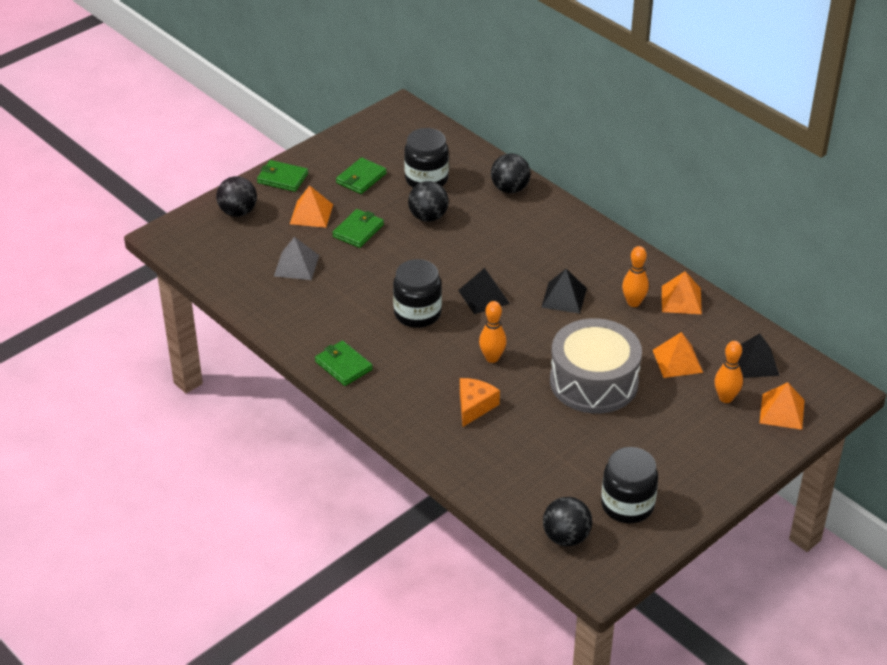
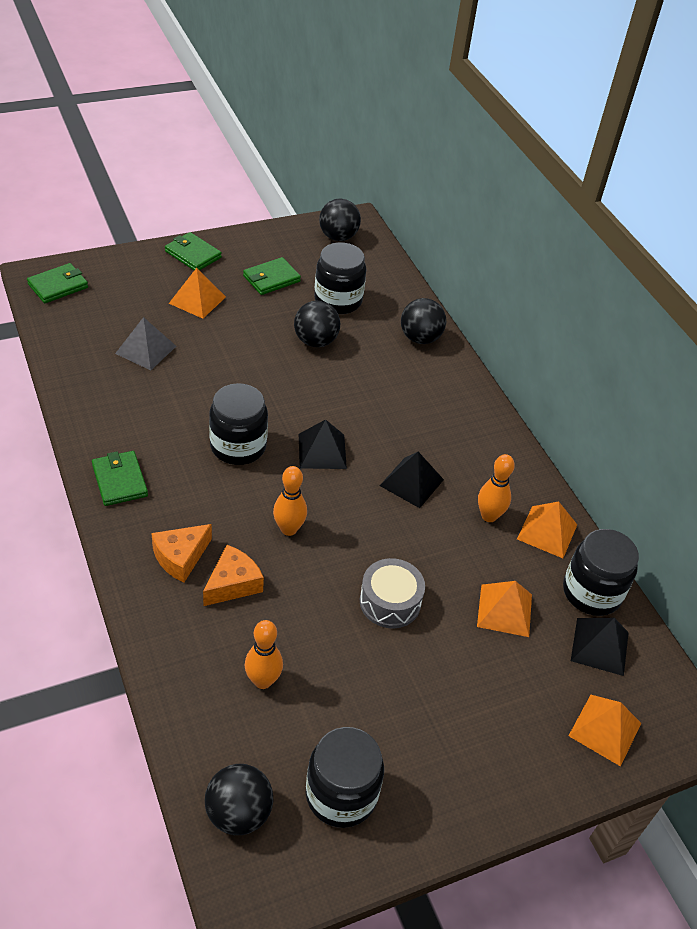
camera: 15 degrees right, 5 degrees up
(238, 212) = (126, 275): black ball -> black ball (338, 237)
(358, 231) = (233, 333): green wallet -> green wallet (58, 286)
(425, 402) = (180, 557): none -> orange cheese
(594, 381) = (390, 602): grey drum -> grey drum, size x0.55
(726, 398) = (541, 683): orange bowling pin -> orange bowling pin (263, 681)
(732, 330) = (591, 592): none -> black jar

